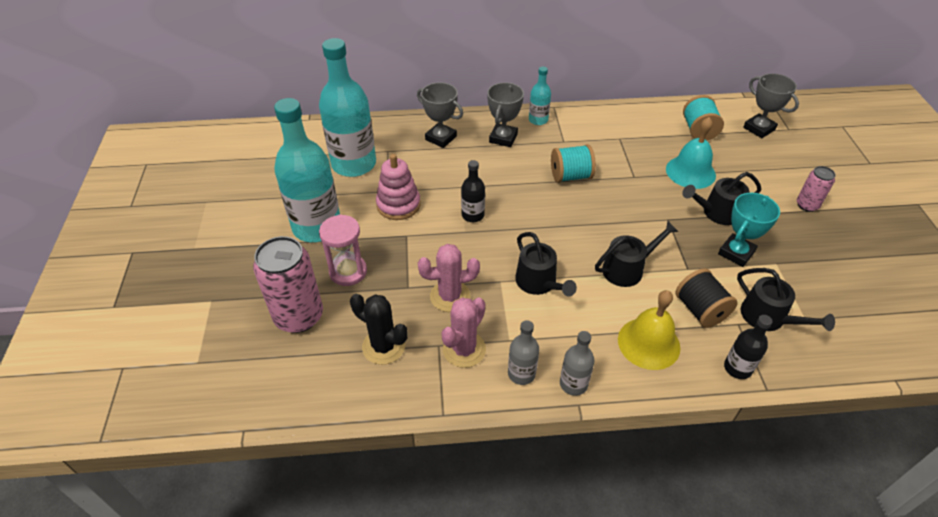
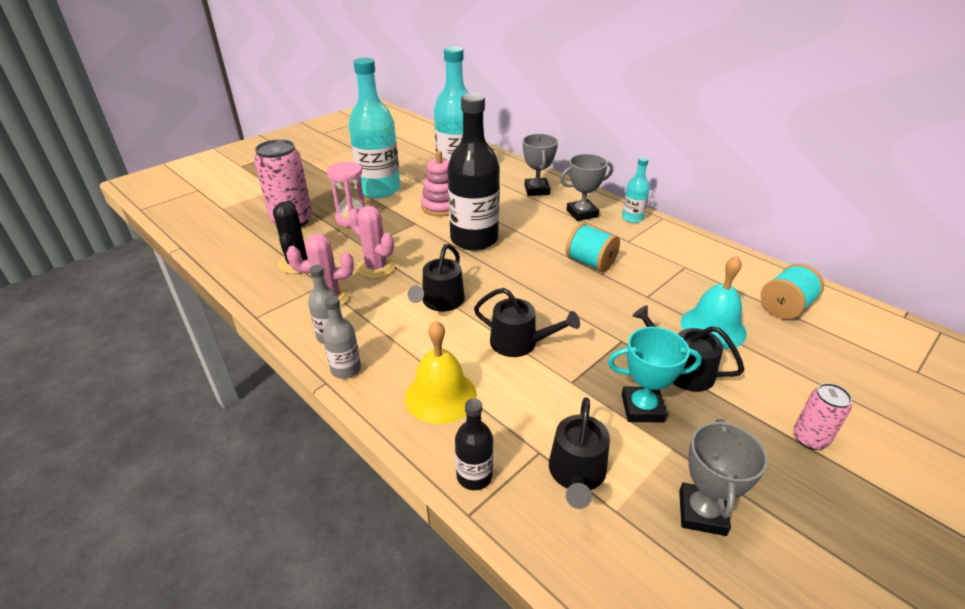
camera: 50 degrees right, 10 degrees down
(473, 215) = (474, 239): black bottle -> black bottle, size x2.12
(700, 310) = (524, 414): black spool -> none
(759, 128) = (871, 348): grey trophy -> grey trophy (702, 512)

